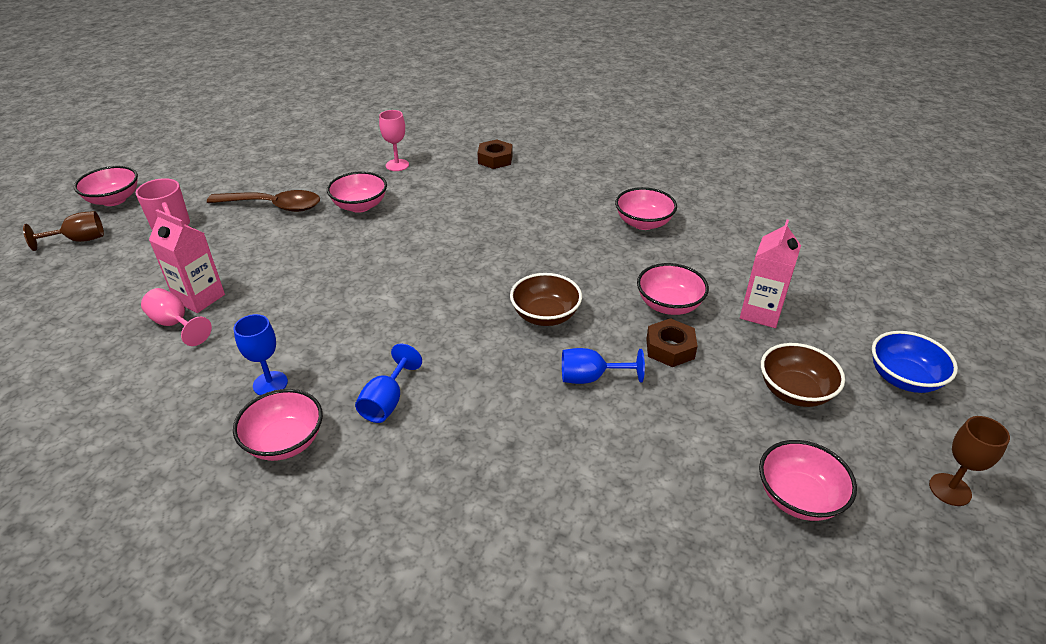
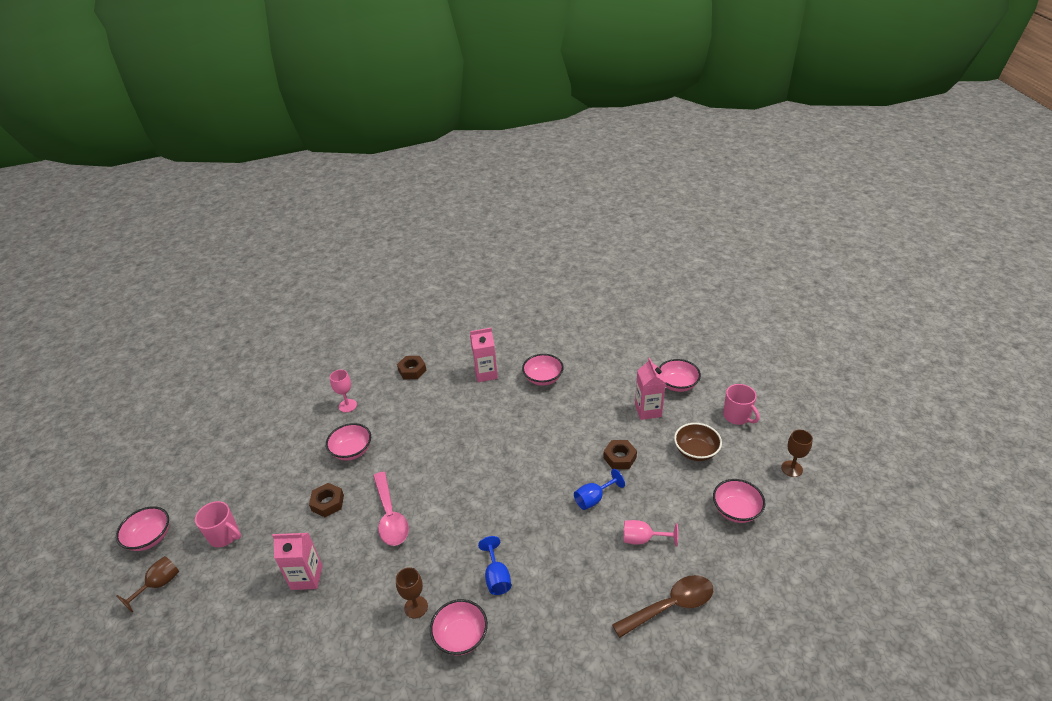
camera: 30 degrees left, 0 degrees up
(175, 324) = (309, 605): pink goblet -> pink goblet (642, 539)
(270, 384) = (416, 607): blue goblet -> brown goblet
(274, 206) = (288, 481): brown spoon -> brown spoon (670, 606)
(289, 241) = (328, 503): none -> brown nut
(336, 282) = (390, 516): none -> pink spoon
(545, 315) = (538, 472): brown bowl -> none
(576, 192) = (486, 374): none -> pink carton
(669, 305) = (599, 429): pink bowl -> pink bowl (677, 384)
(903, 378) = (737, 416): blue bowl -> pink mug

